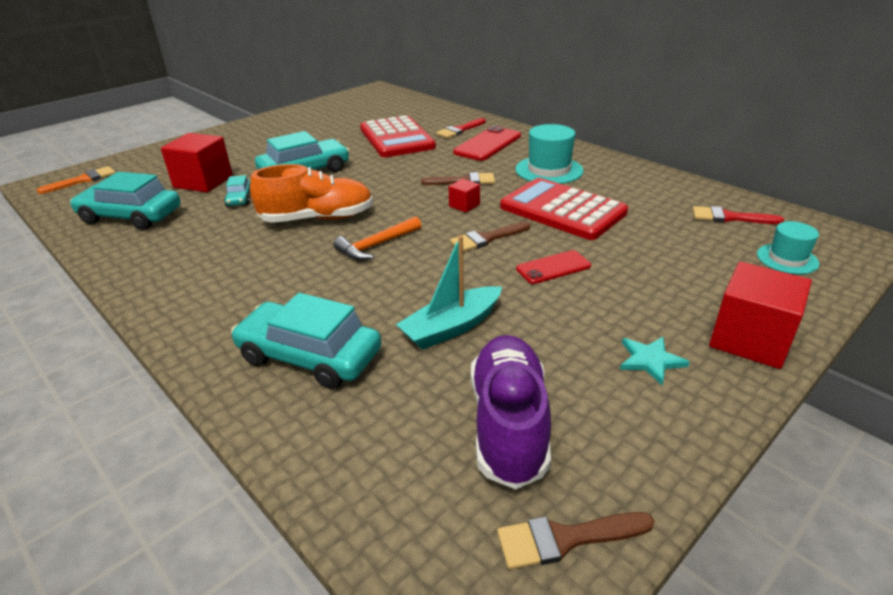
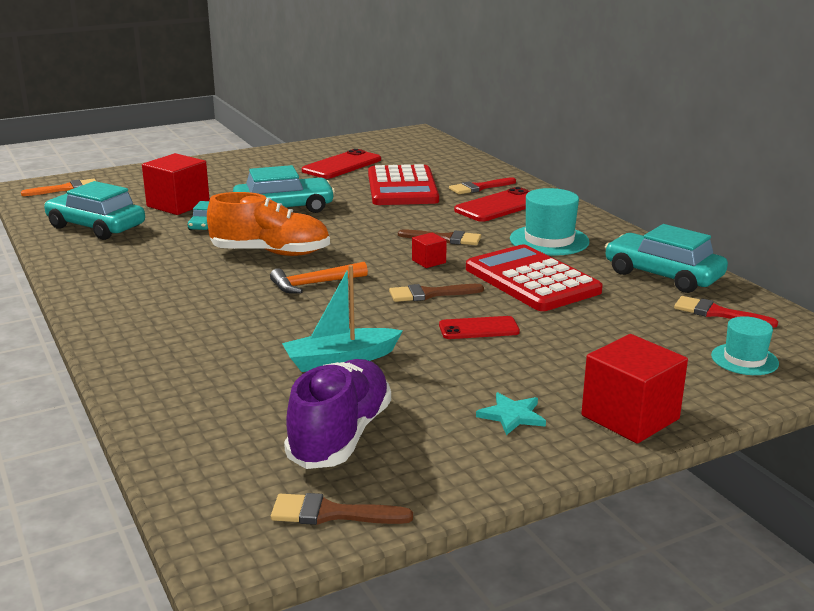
camera: 15 degrees right, 10 degrees down
(309, 356) = (198, 360): turquoise car -> turquoise car (662, 275)
(333, 124) = (342, 165): none -> red phone

